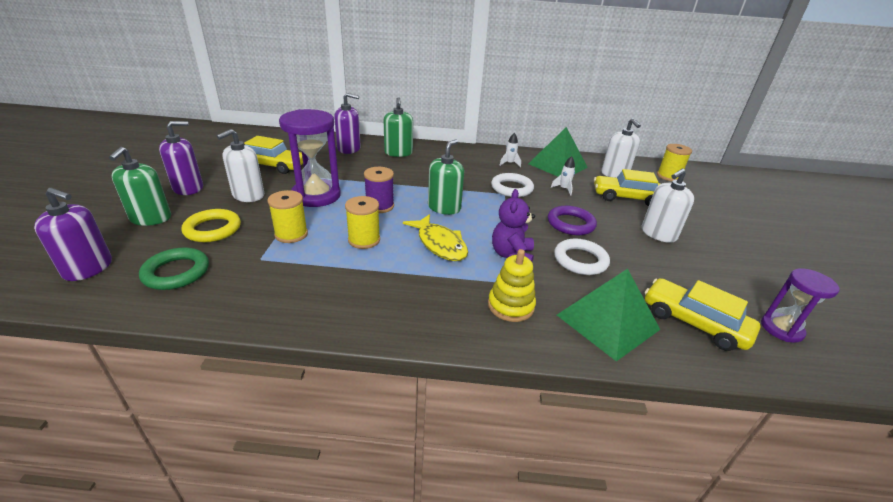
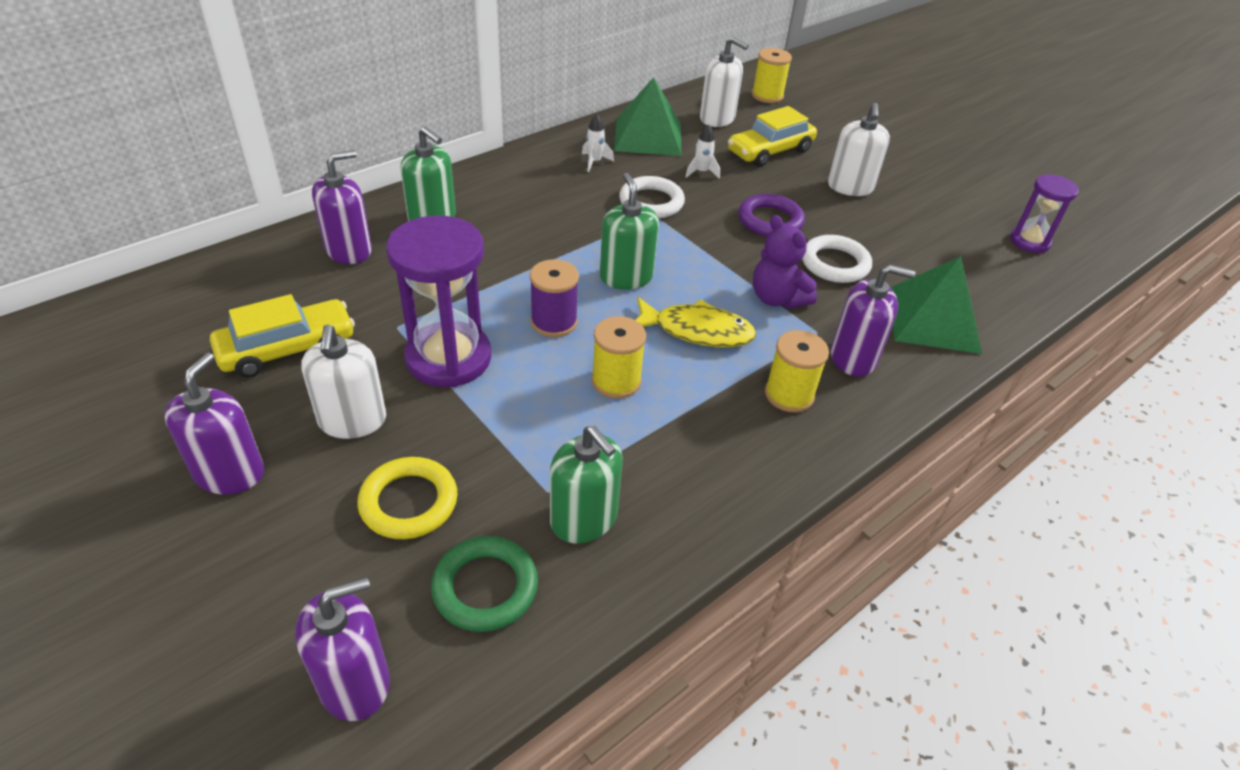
camera: 45 degrees left, 10 degrees up
(151, 218) = (279, 556): green soap dispenser -> green soap dispenser (584, 519)
(291, 234) = (523, 434): yellow spool -> yellow spool (789, 394)
(510, 306) = (853, 358): yellow stacking toy -> purple soap dispenser
(693, 322) = (980, 276): yellow car -> none

